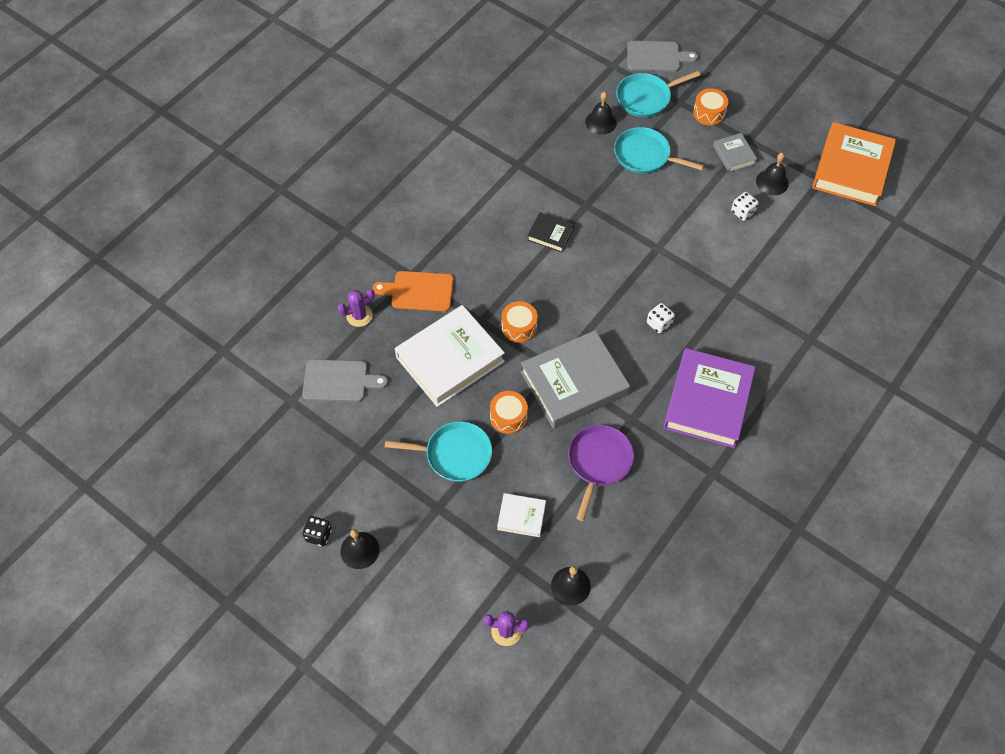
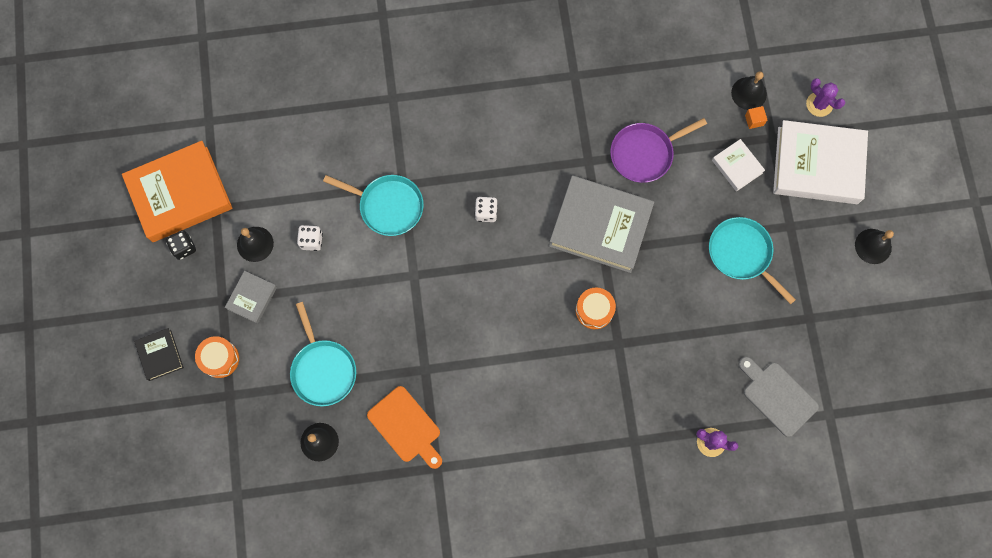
camera: 135 degrees left, 15 degrees up
(318, 535) = (894, 284): black dice -> black dice (184, 248)
(418, 291) = (642, 419): orange cutting board -> orange cutting board (406, 427)
(450, 359) = (674, 333): white book -> white book (817, 165)
(508, 417) = (675, 246): orange drum -> none
(544, 566) = (754, 120): none -> orange cube
(550, 234) = (484, 370): black book -> black book (160, 355)
(646, 98) = (252, 428): turquoise pan -> turquoise pan (388, 206)
(656, 57) = (188, 465): grey cutting board -> none
(708, 401) = (520, 124): purple book -> none

